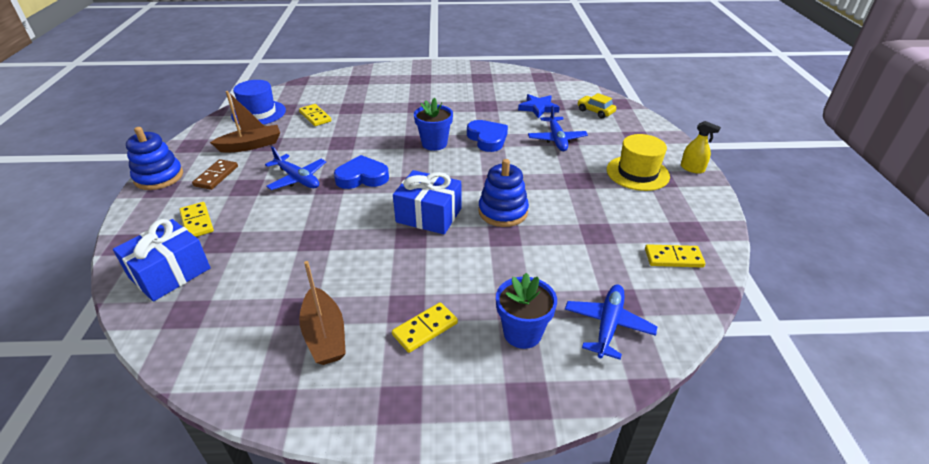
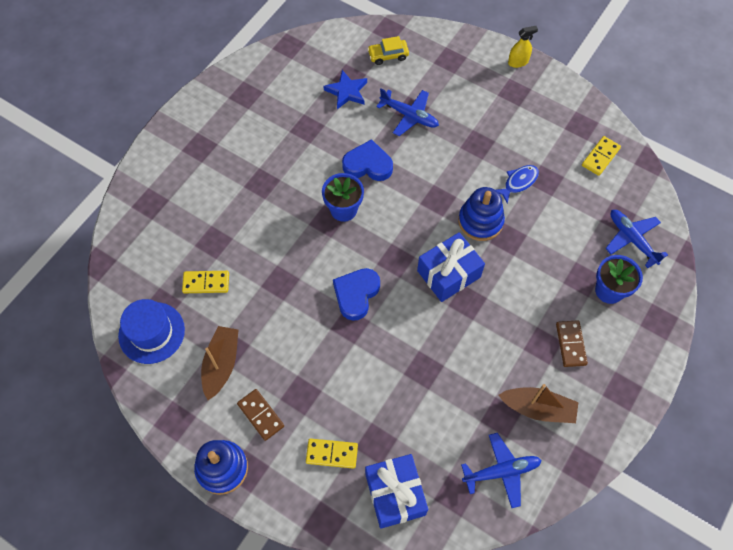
camera: 55 degrees left, 25 degrees up
(297, 179) = (319, 347): blue plane -> blue plane (501, 471)
(425, 329) = (571, 344): yellow domino -> brown domino
(571, 217) = (518, 182): none -> blue fish
(637, 173) = (497, 100): yellow hat -> none

